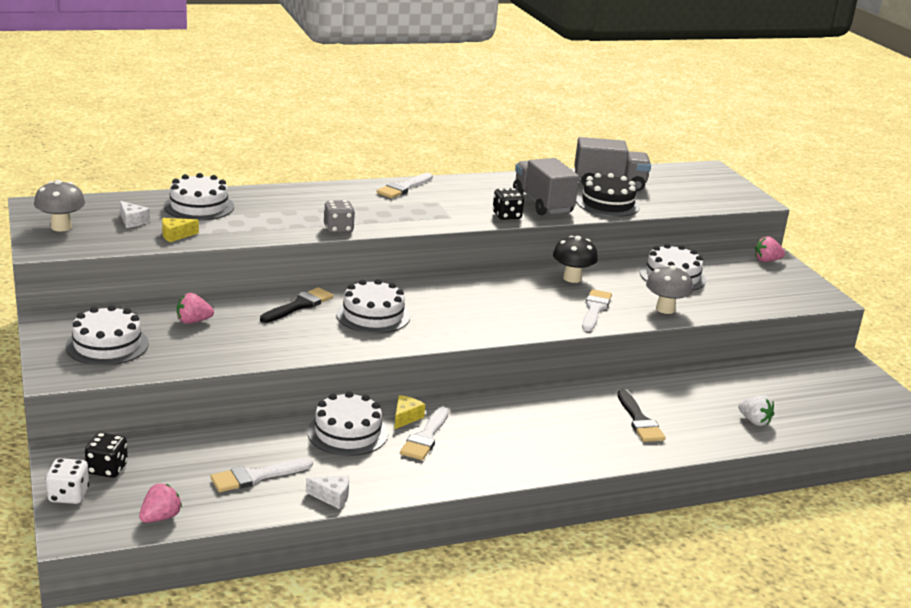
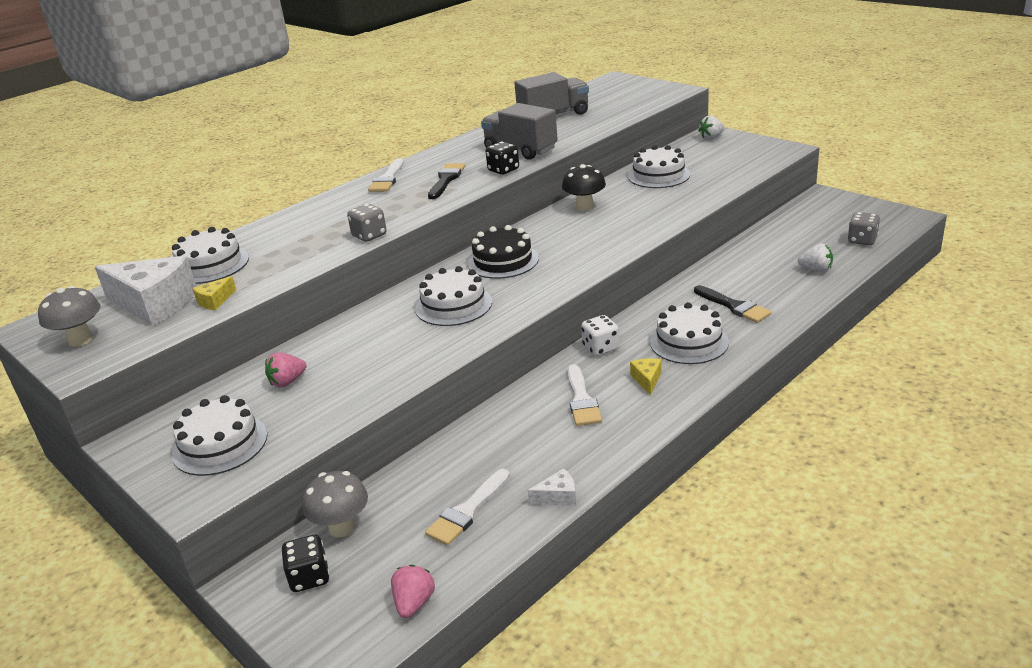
camera: 20 degrees left, 5 degrees up
(69, 495) = (294, 628): white dice -> white dice (600, 348)
(132, 221) = (154, 304): white cheese -> white cheese, size x2.33
(299, 305) = (376, 324): black brush -> black brush (446, 180)
(347, 433) = (509, 427): white cake -> white cake (689, 342)
(406, 417) = (546, 389): yellow cheese -> yellow cheese (647, 380)
(595, 309) = (631, 224): white brush -> none
(607, 204) = (572, 131): black cake -> black cake (503, 261)
(665, 309) = (684, 203): grey mushroom -> grey mushroom (342, 527)
(766, 260) = (711, 137): pink strawberry -> white strawberry
(832, 415) = (862, 240): none -> grey dice

